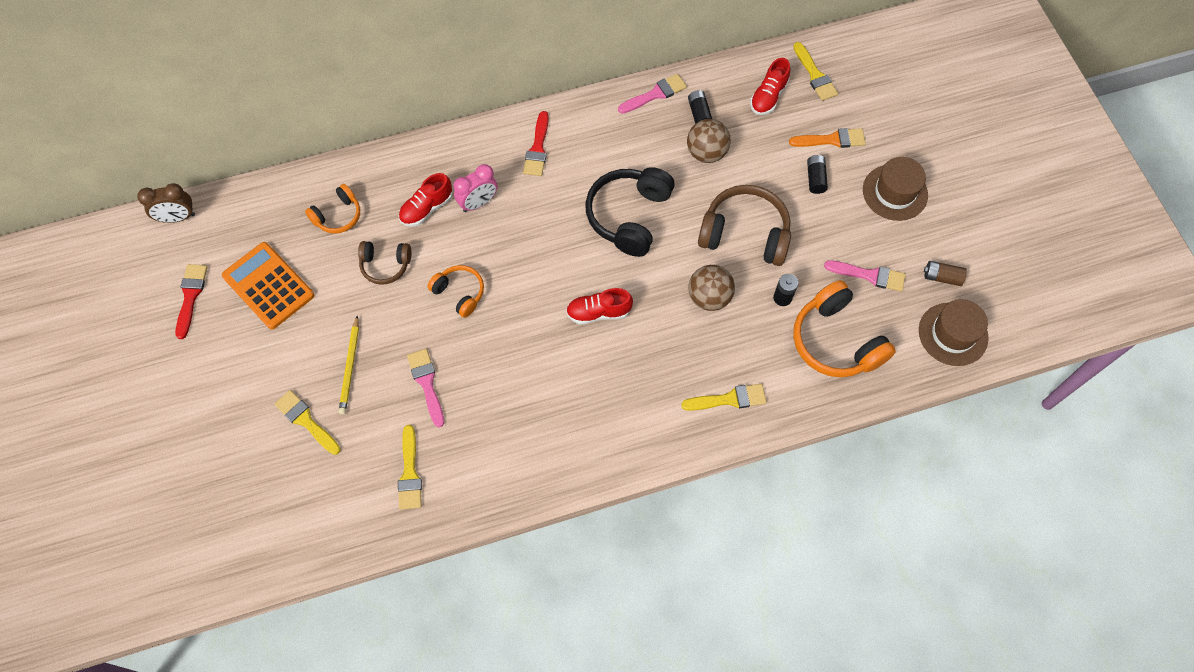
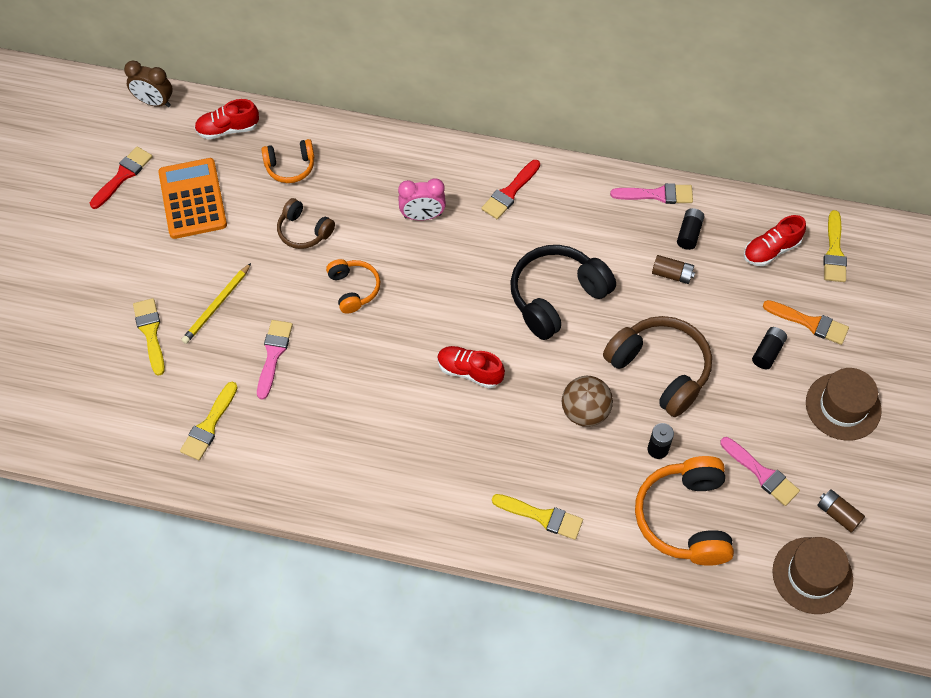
camera: 30 degrees right, 5 degrees down
(426, 208) = (372, 198): red shoe -> red shoe (228, 129)
(706, 153) = (672, 274): brown ball -> brown battery

